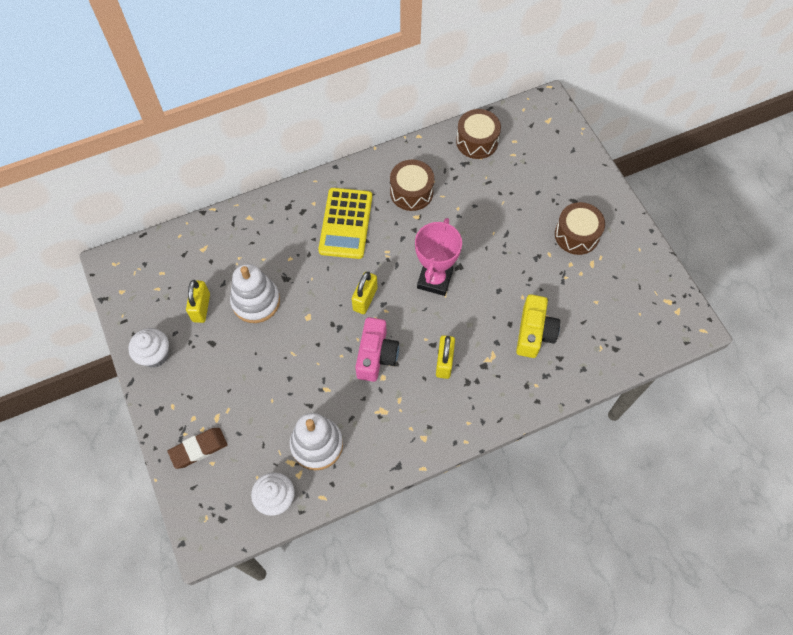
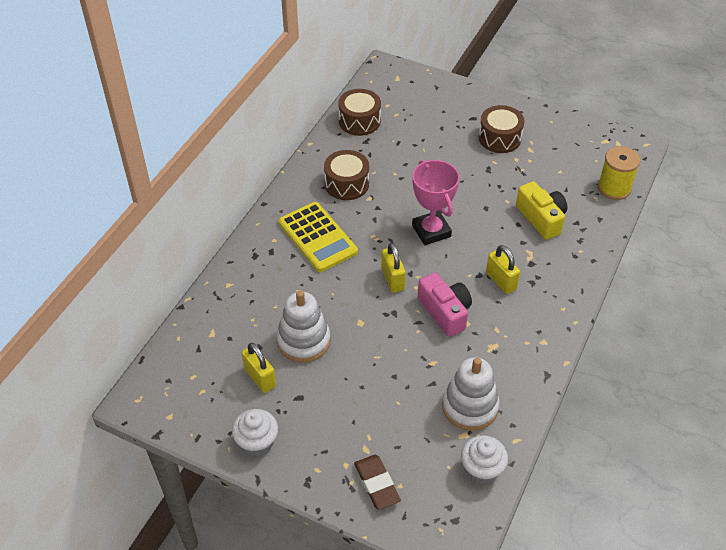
camera: 40 degrees left, 15 degrees down
(198, 449) = (377, 484): brown eraser -> brown eraser turned 45 degrees counterclockwise
(626, 350) = (614, 188): none -> yellow spool

